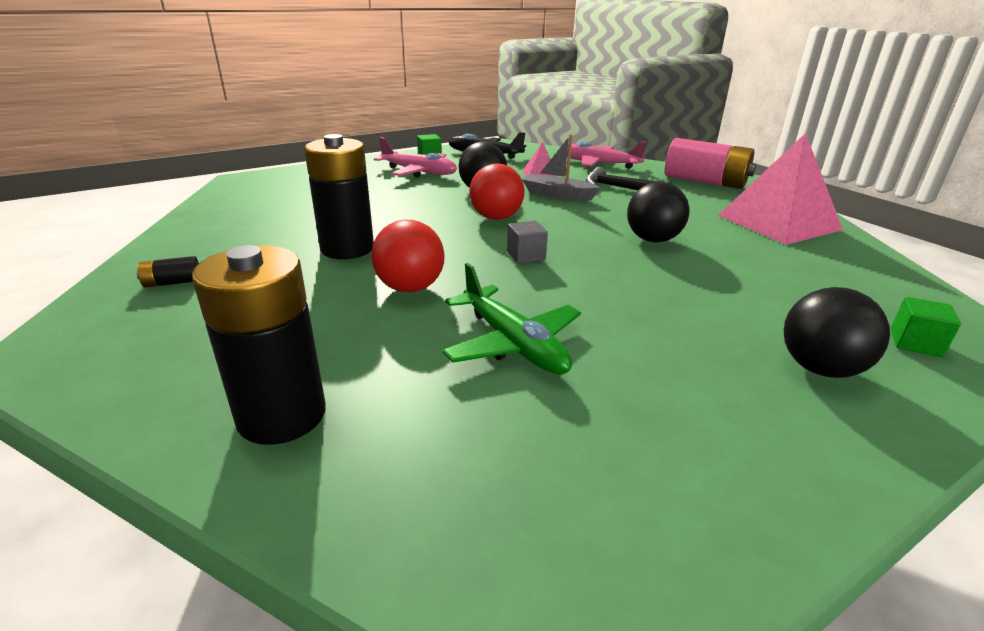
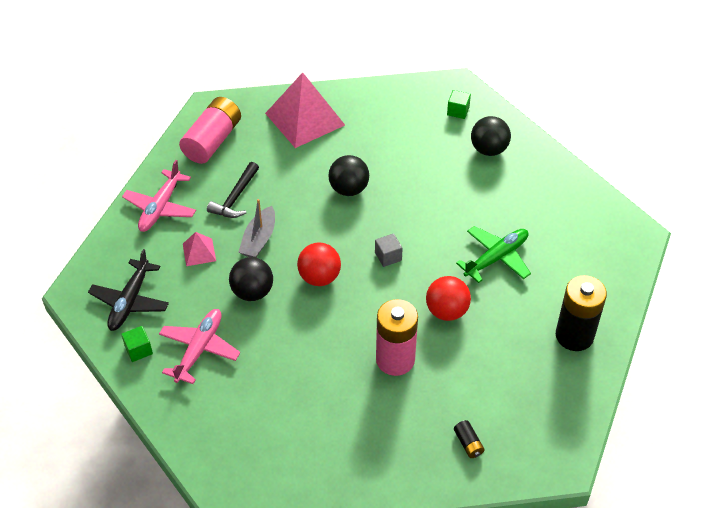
camera: 95 degrees left, 20 degrees up
(347, 248) = (395, 359): black battery -> pink battery

